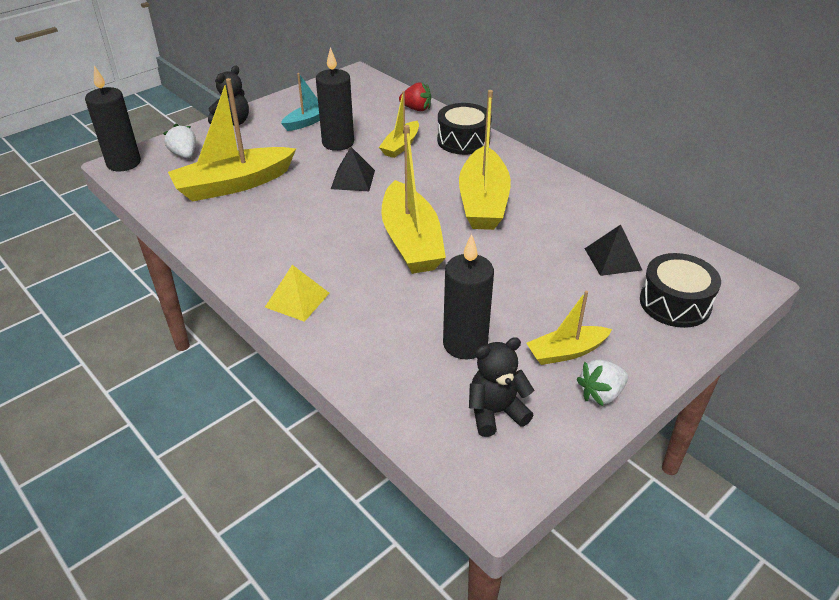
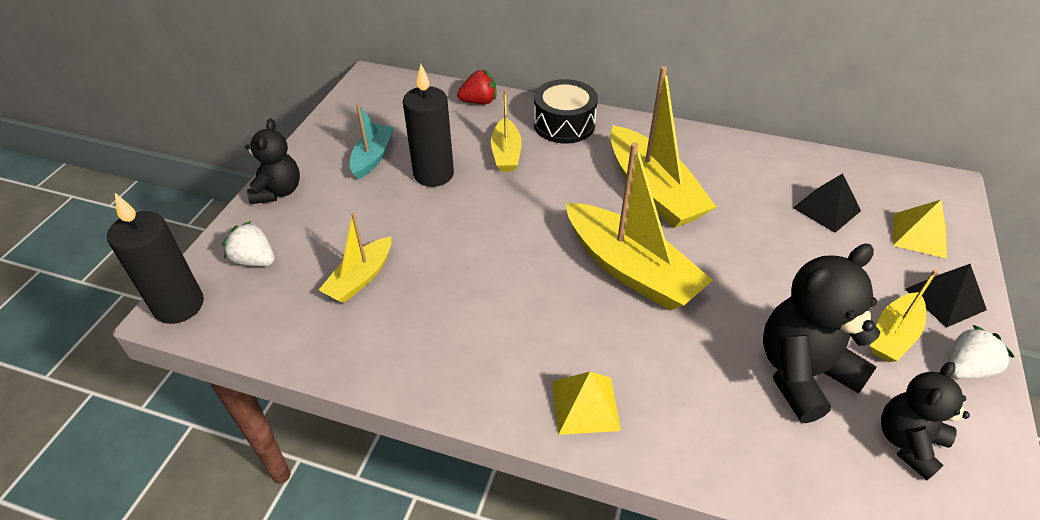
camera: 30 degrees left, 5 degrees up
(233, 184) = (360, 278): yellow boat -> yellow boat, size x0.55
(353, 179) = (495, 215): black pyramid -> black pyramid (945, 299)
(465, 344) = (802, 373): black candle -> black teddy bear
(601, 394) = (966, 368): white strawberry -> white strawberry turned 150 degrees counterclockwise
(675, 303) = (919, 235): black drum -> yellow pyramid

